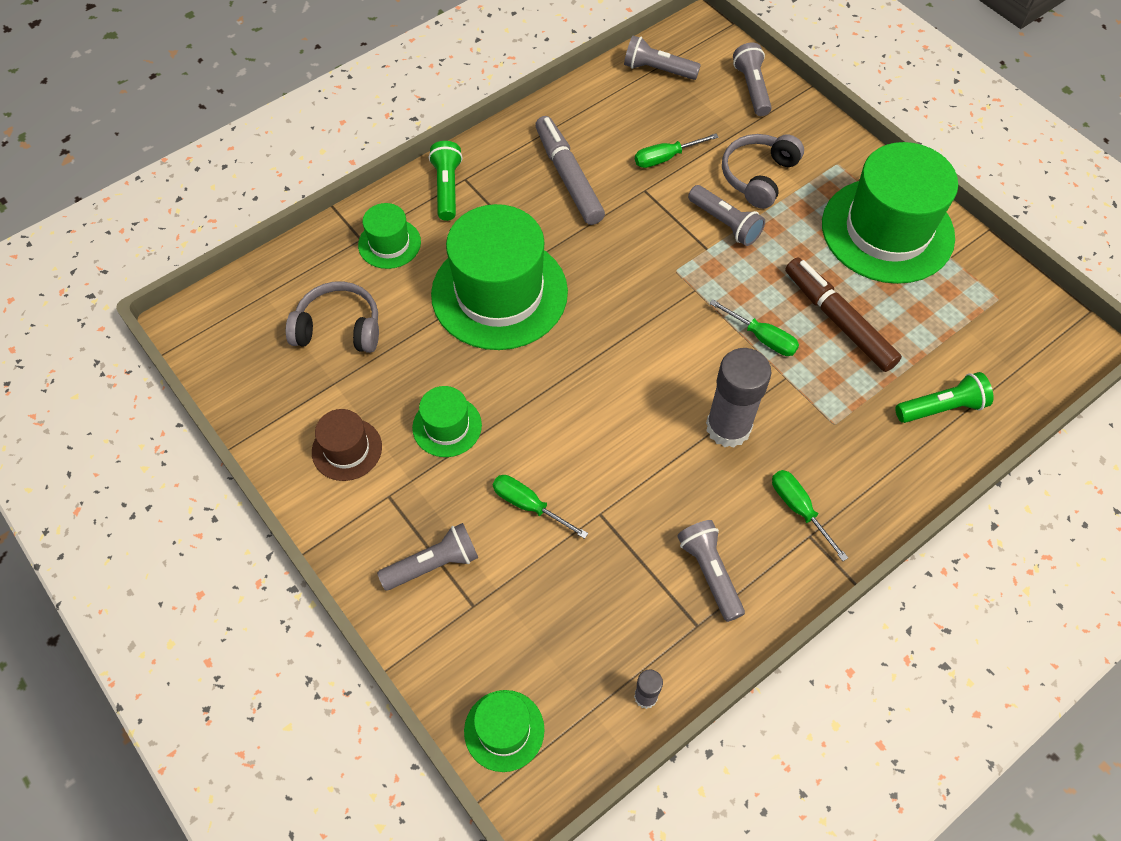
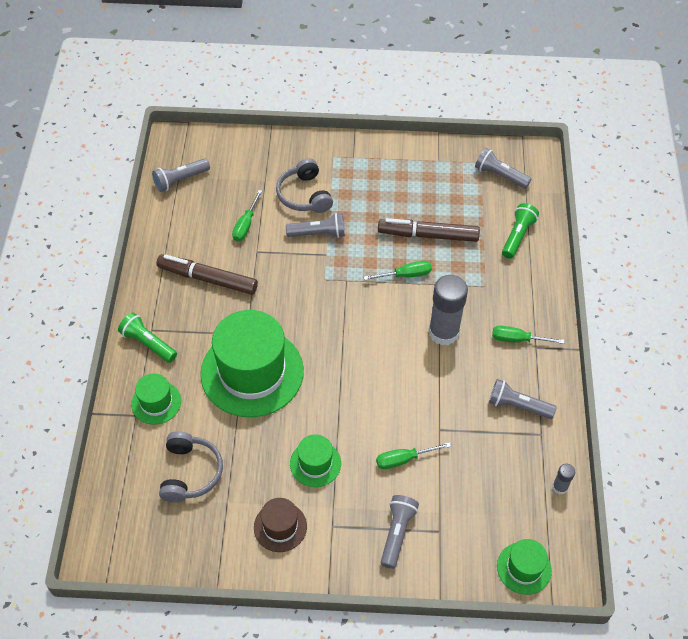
camera: 50 degrees left, 5 degrees down
(339, 328) = (190, 472): grey headphones -> grey headphones turned 135 degrees clockwise
(568, 177) = (207, 279): grey marker -> brown marker
(751, 88) = (243, 150): grey flashlight -> grey flashlight (499, 175)
(887, 230) = (396, 171): green hat -> none

